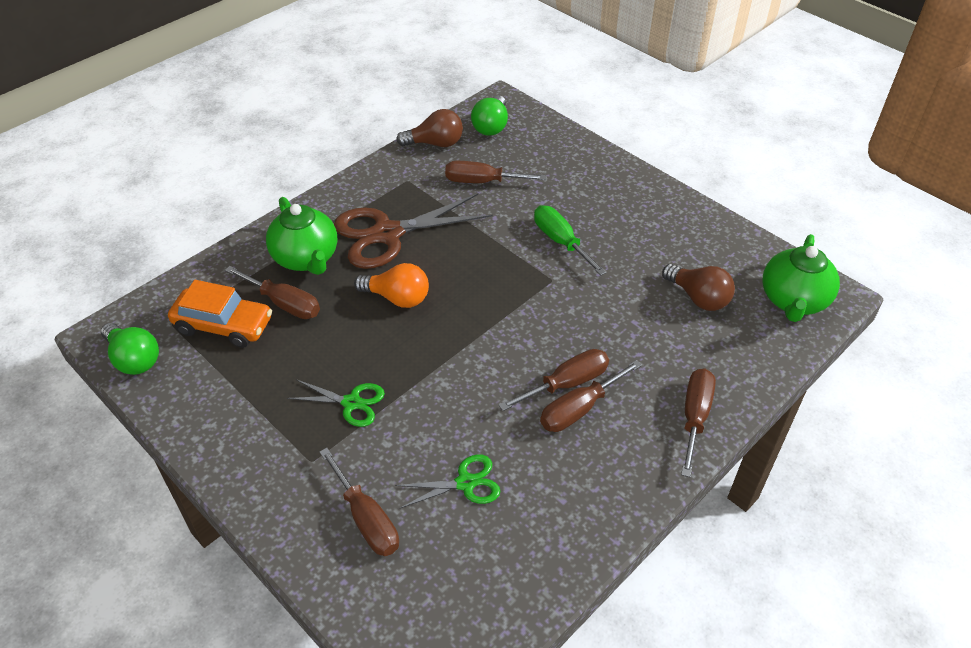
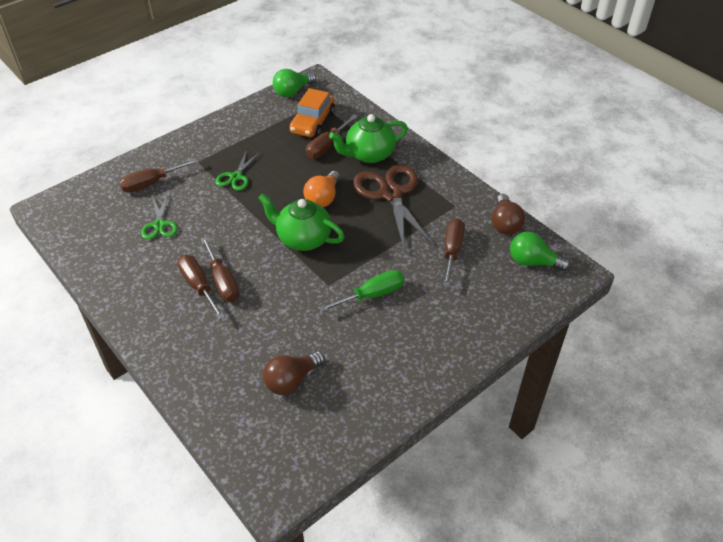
camera: 95 degrees right, 0 degrees up
(694, 417) = (171, 352): brown screwdriver -> none
(793, 301) = (274, 455): green teapot -> green teapot (303, 239)

